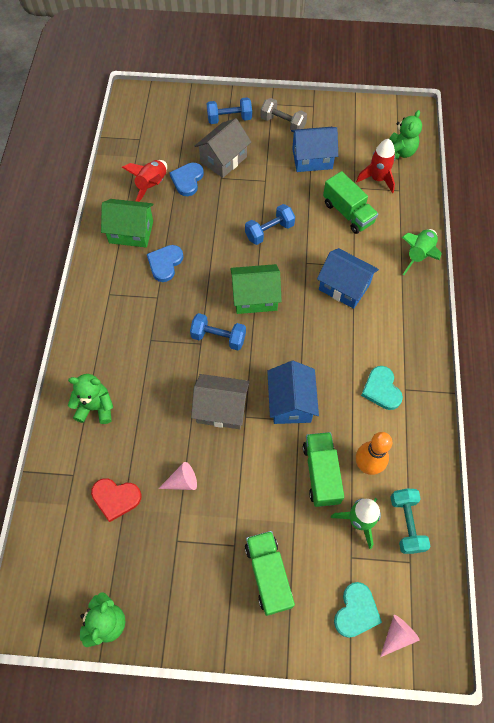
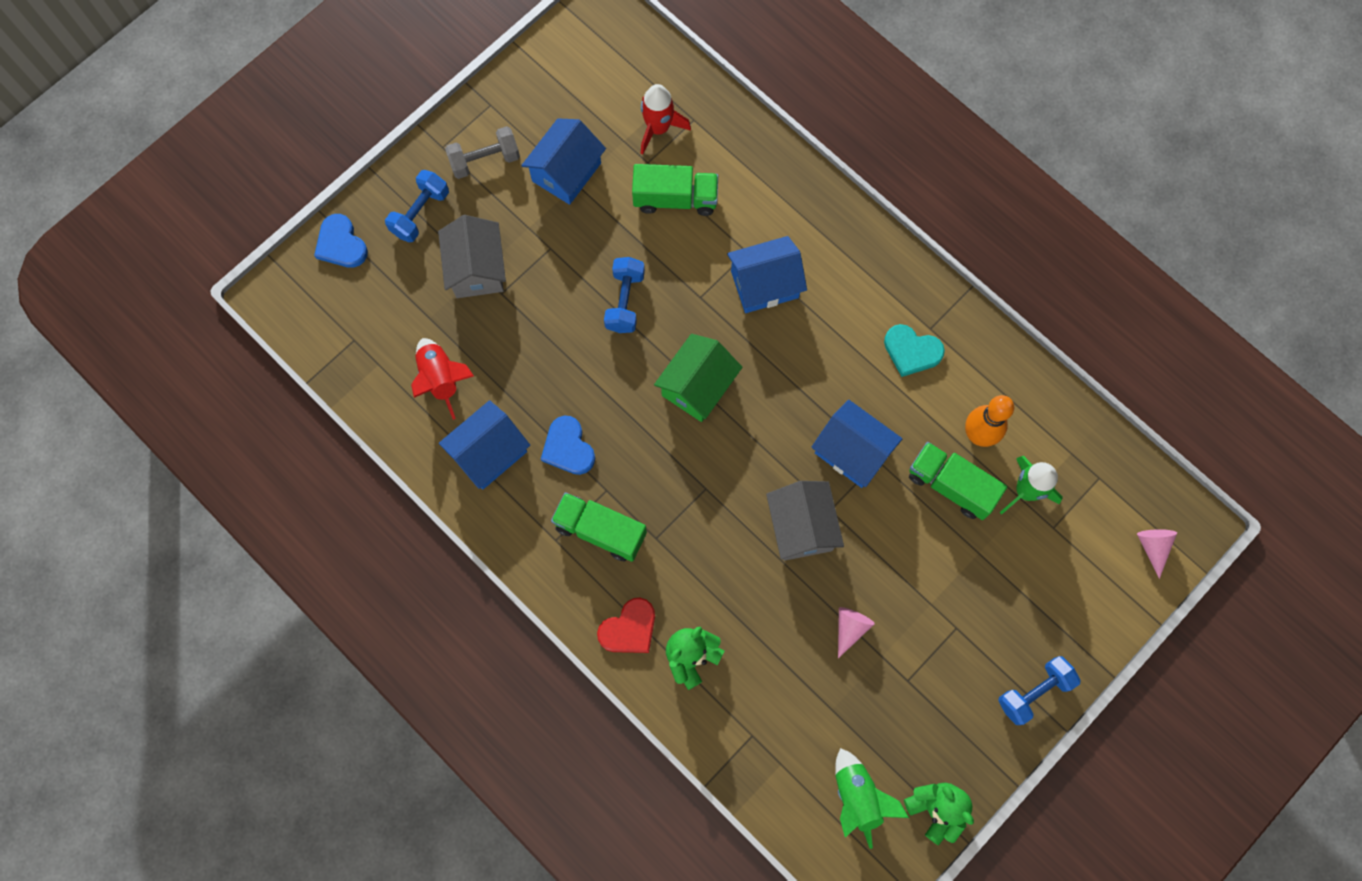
camera: 50 degrees left, 10 degrees up
(116, 498) = (814, 709): red heart -> red heart (629, 629)
(131, 232) = (489, 453): green house -> blue house
(187, 180) = (470, 333): blue heart -> blue heart (341, 244)
(218, 337) = (714, 464): blue dumbbell -> blue dumbbell (1034, 692)
(221, 409) = (801, 527): grey house -> grey house turned 60 degrees counterclockwise
(268, 574) = (1009, 618): green truck -> green truck (600, 531)
(356, 611) = (1105, 565): turquoise heart -> none
(399, 152) = (643, 73): green teddy bear -> none
(406, 523) = (1062, 449): turquoise dumbbell -> none
(419, 255) = (792, 175): green rocket -> green rocket (857, 797)

